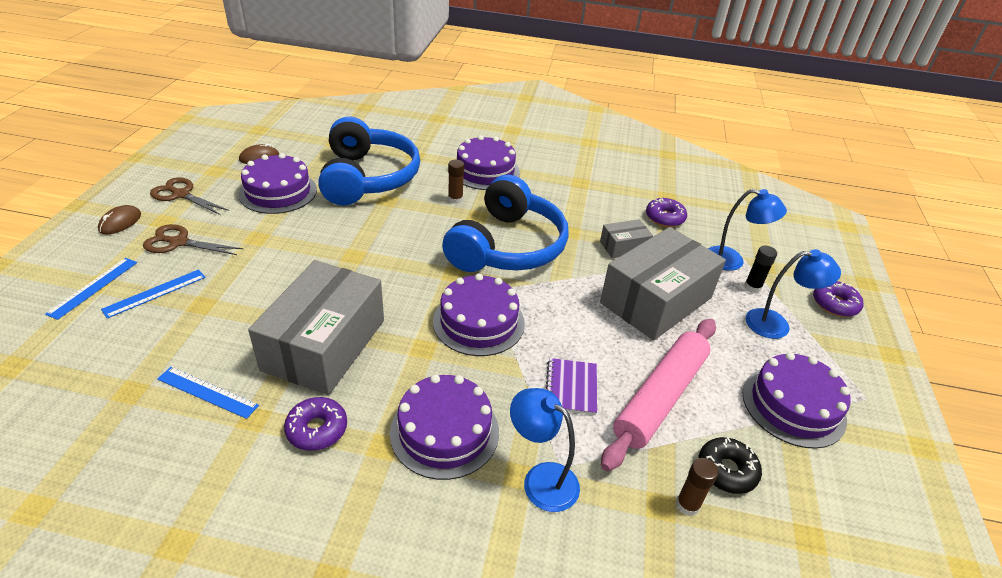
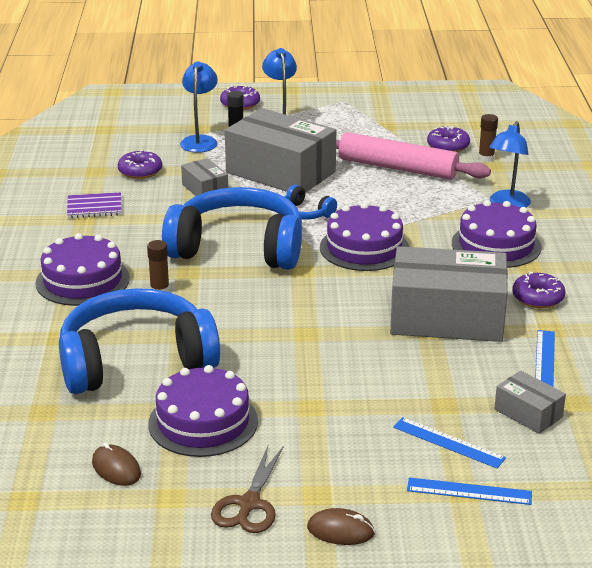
camera: 100 degrees left, 10 degrees down
(145, 352) = (528, 413): none -> grey box
(179, 242) = (353, 462): brown scissors -> none
(561, 298) = (305, 213): none -> blue headphones
(571, 387) = (413, 201): purple notebook -> purple notebook (94, 207)
(726, 470) = (448, 146): black donut -> purple donut
(793, 406) = (370, 124): purple cake -> none

